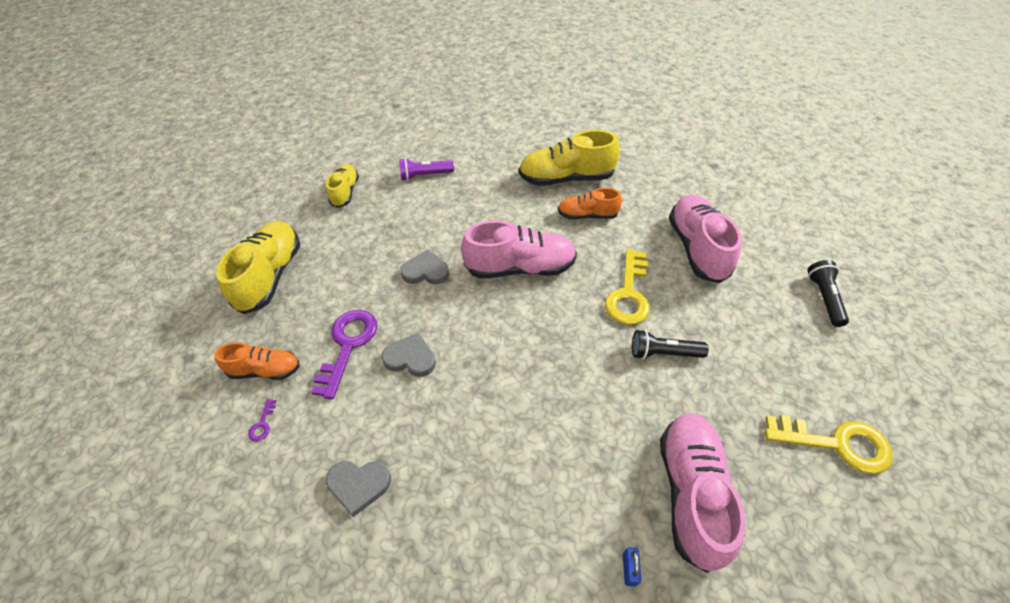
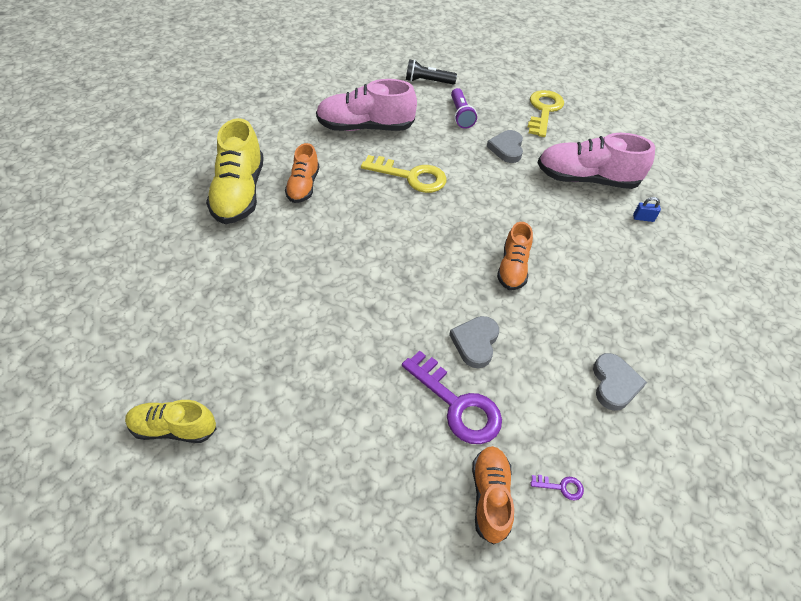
camera: 90 degrees left, 0 degrees up
(271, 276) = (330, 518): yellow shoe -> none
(348, 345) = (457, 404): purple key -> purple key turned 150 degrees counterclockwise
(425, 175) = (177, 326): purple flashlight -> purple flashlight (460, 115)
(426, 271) = (356, 327): grey heart -> grey heart (506, 148)
(508, 392) = (512, 268): none -> orange shoe
(520, 267) = (366, 245): pink shoe -> none
(663, 353) = (473, 169): black flashlight -> none

